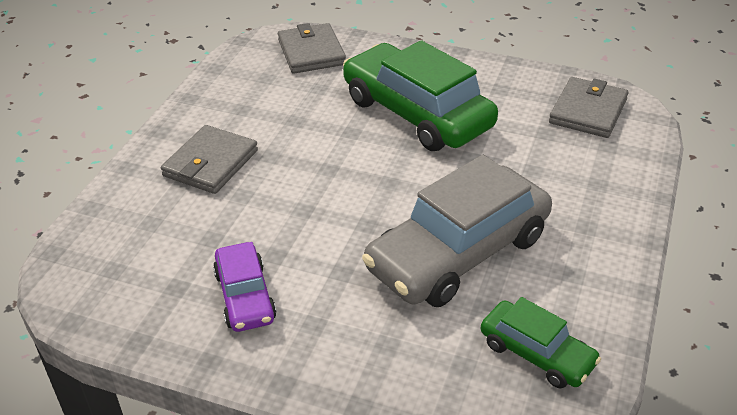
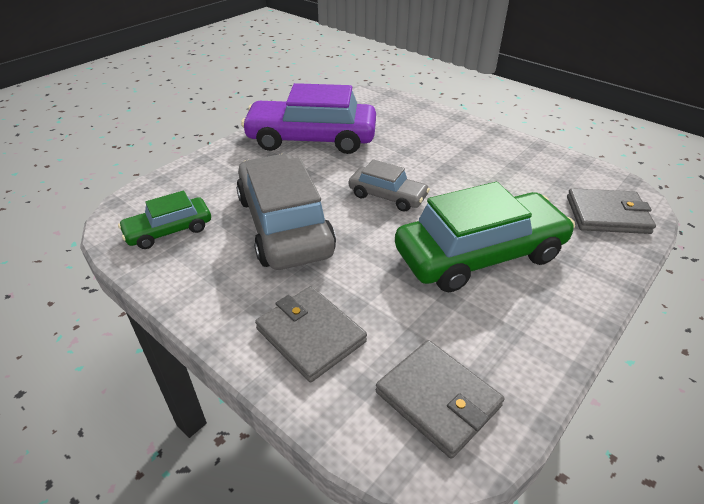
camera: 110 degrees right, 0 degrees up
(211, 163) = (448, 144): grey wallet -> grey wallet (310, 335)
(245, 296) = (311, 139): purple car -> purple car, size x1.91
(355, 188) = (387, 196): none -> grey car

